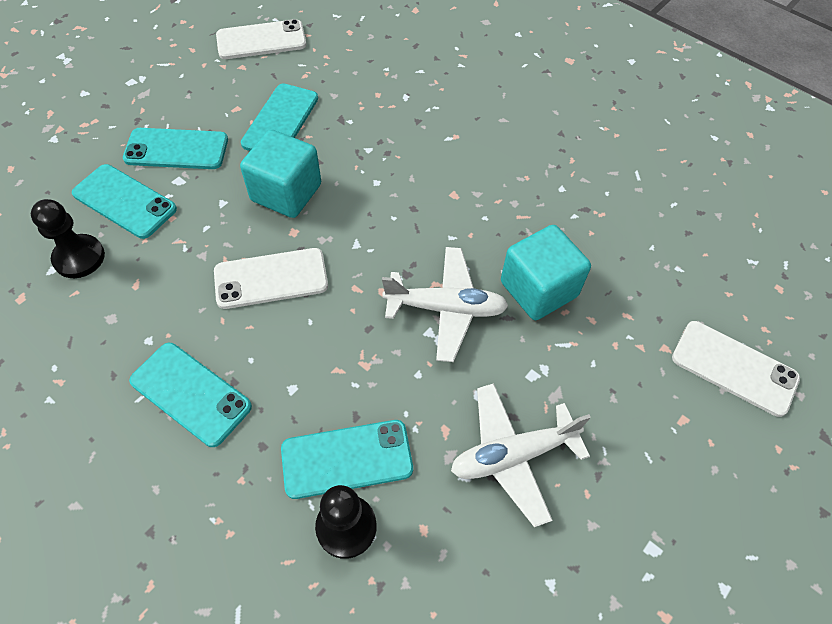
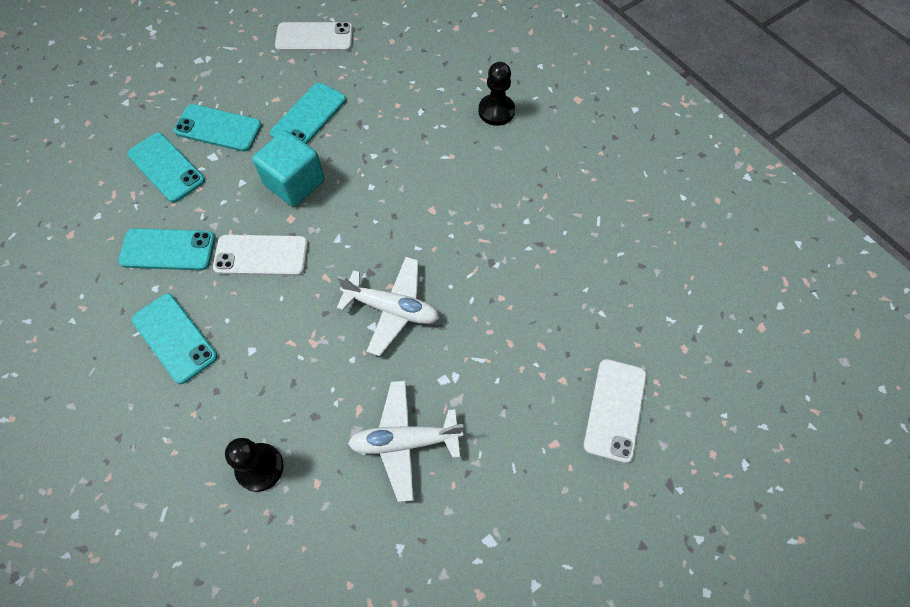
camera: 15 degrees right, 5 degrees up
(79, 258) = (120, 209): black pawn -> black pawn (496, 111)
(347, 459) = (276, 415): turquoise phone -> turquoise phone (168, 250)
(538, 289) = (474, 307): turquoise cube -> none
(734, 368) = (615, 410): white phone -> white phone turned 60 degrees clockwise

